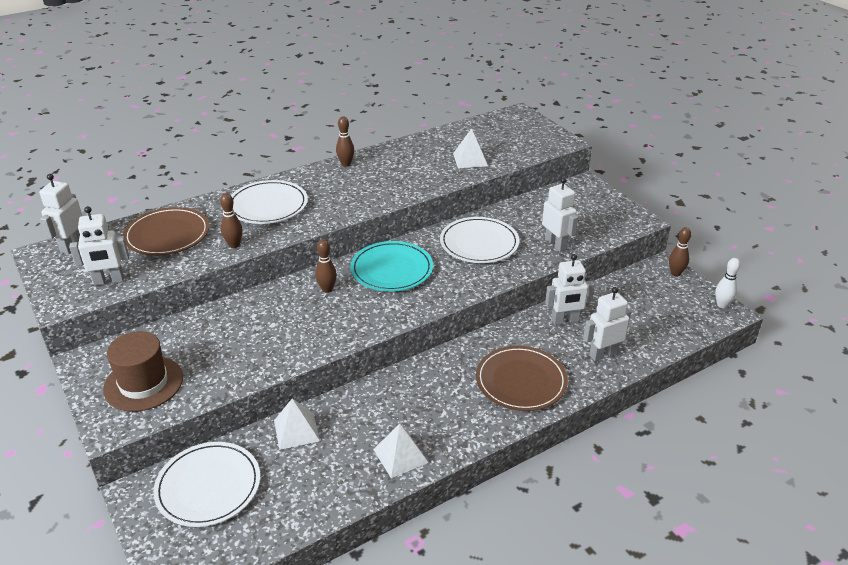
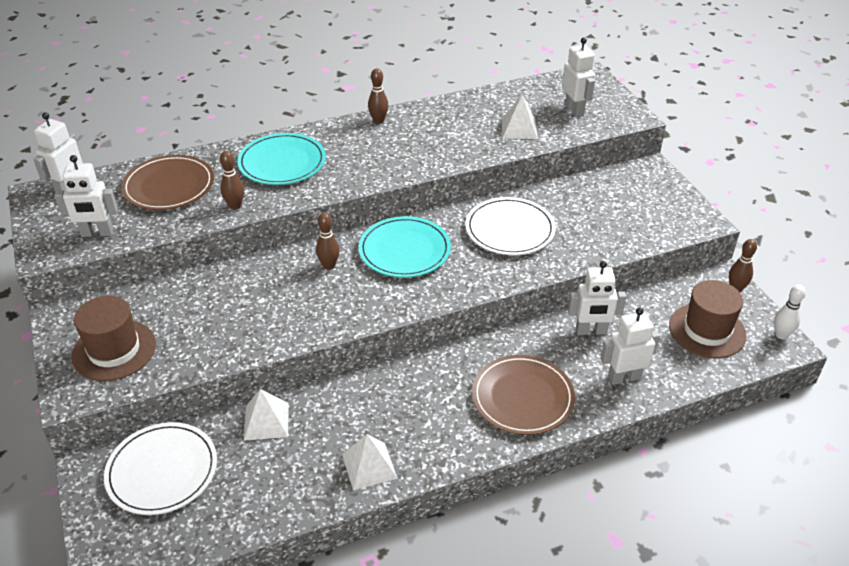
camera: 10 degrees right, 5 degrees up
(268, 205) = (282, 162): white plate -> turquoise plate
(556, 244) = (597, 241): white robot -> white robot (574, 110)
(661, 308) = (707, 330): none -> brown hat

